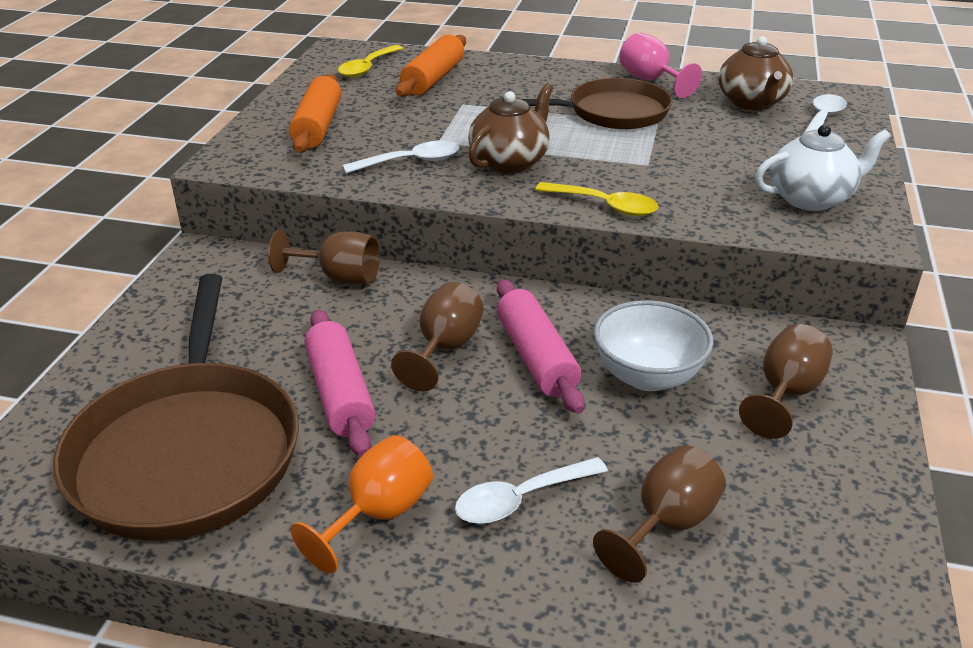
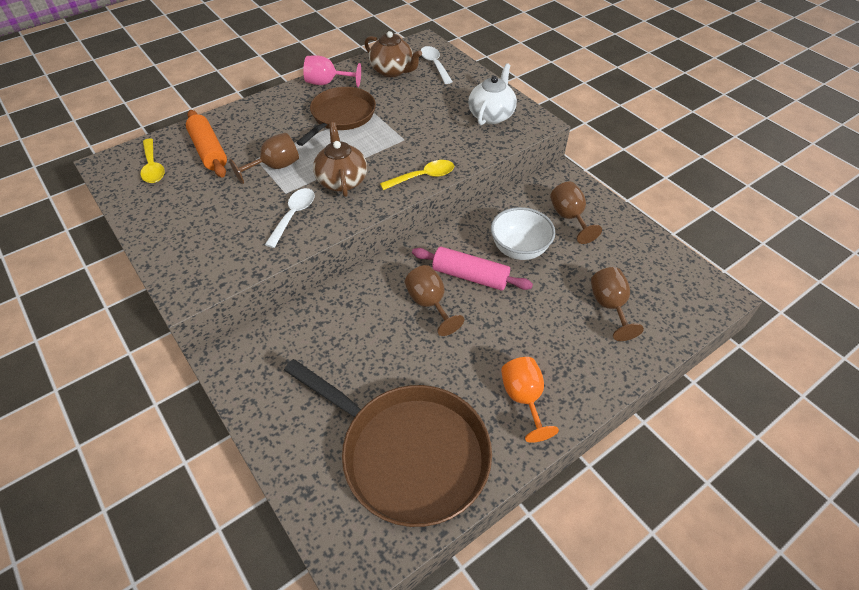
camera: 50 degrees left, 15 degrees up
(318, 126) = (199, 229): orange rolling pin -> none
(339, 277) = (323, 309): brown goblet -> brown goblet (275, 167)
(340, 394) = (424, 365): pink rolling pin -> none
(520, 499) = (557, 342): white spoon -> none

